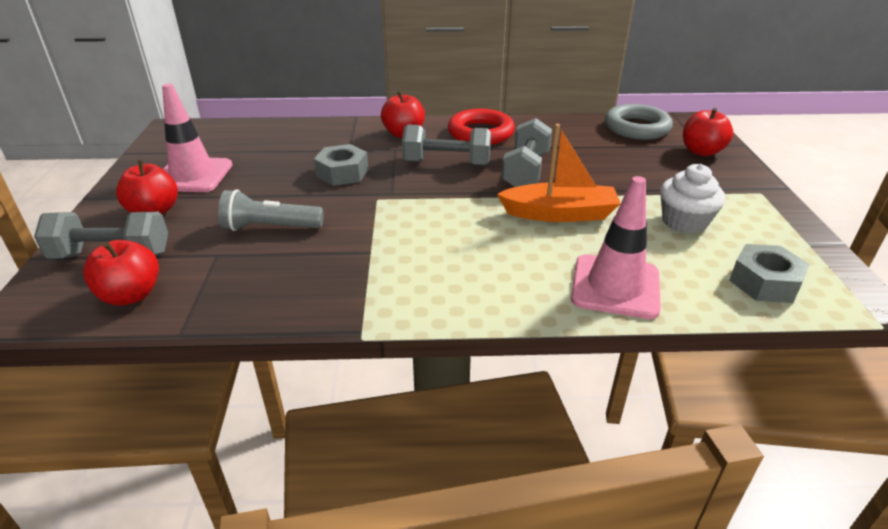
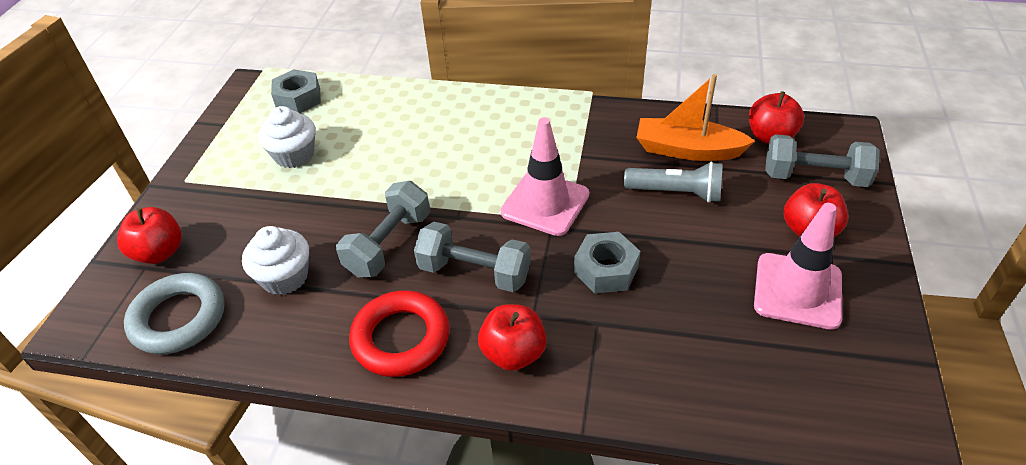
camera: 165 degrees left, 10 degrees up
(559, 214) = (396, 177): orange boat -> orange boat (688, 150)
(588, 149) = (285, 277): none -> white cupcake
(615, 286) = (404, 106): pink traffic cone -> pink traffic cone (545, 203)

